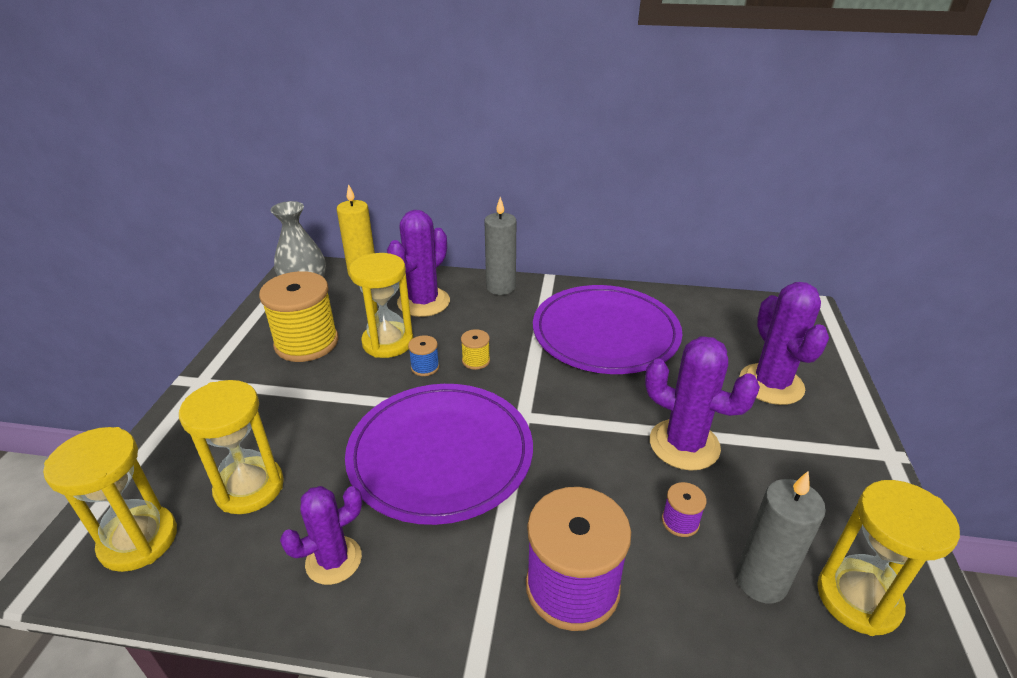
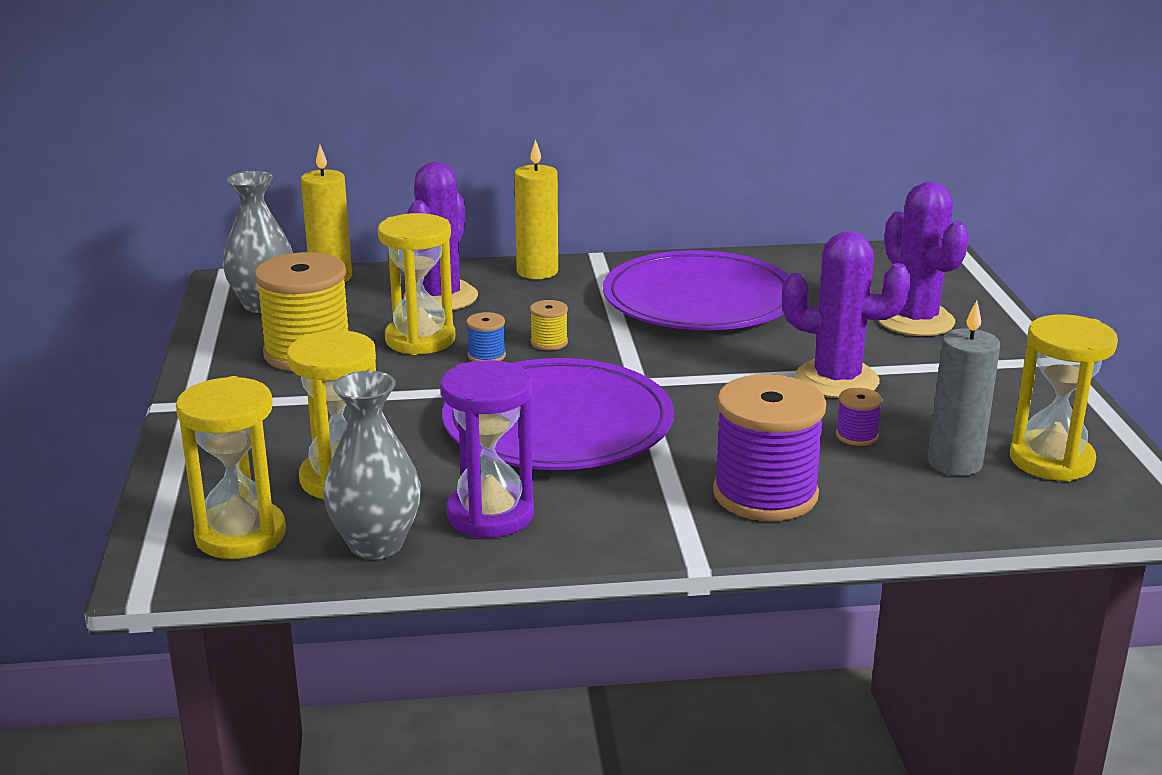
camera: 15 degrees left, 10 degrees down
(227, 578) = (376, 544): none -> grey vase
(333, 560) = (490, 515): purple cactus -> purple hourglass
(500, 287) = (537, 272): grey candle -> yellow candle

